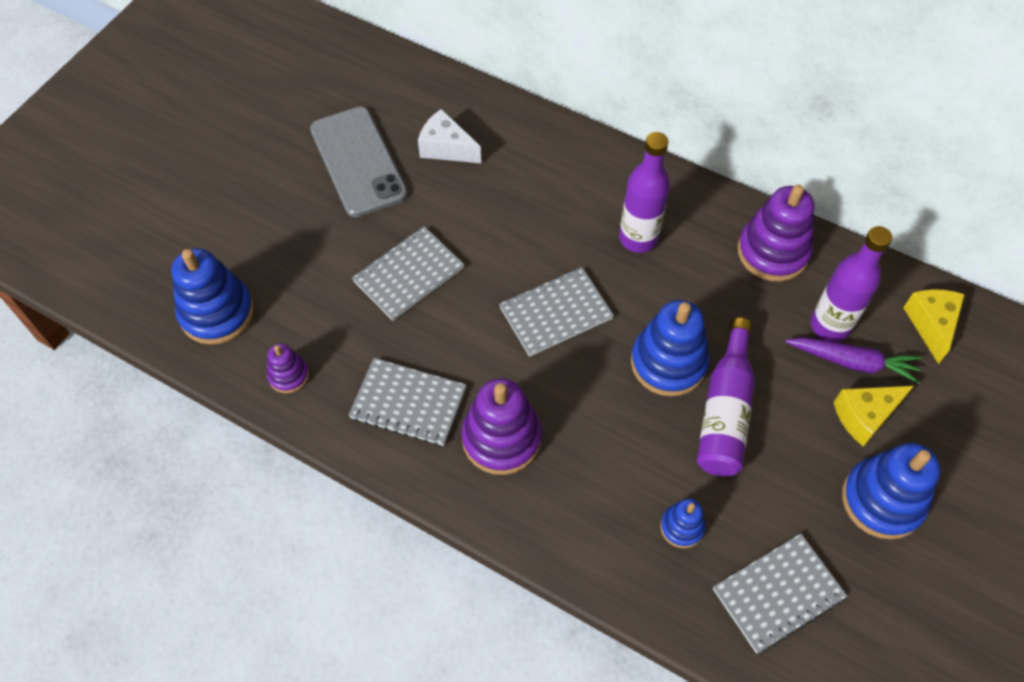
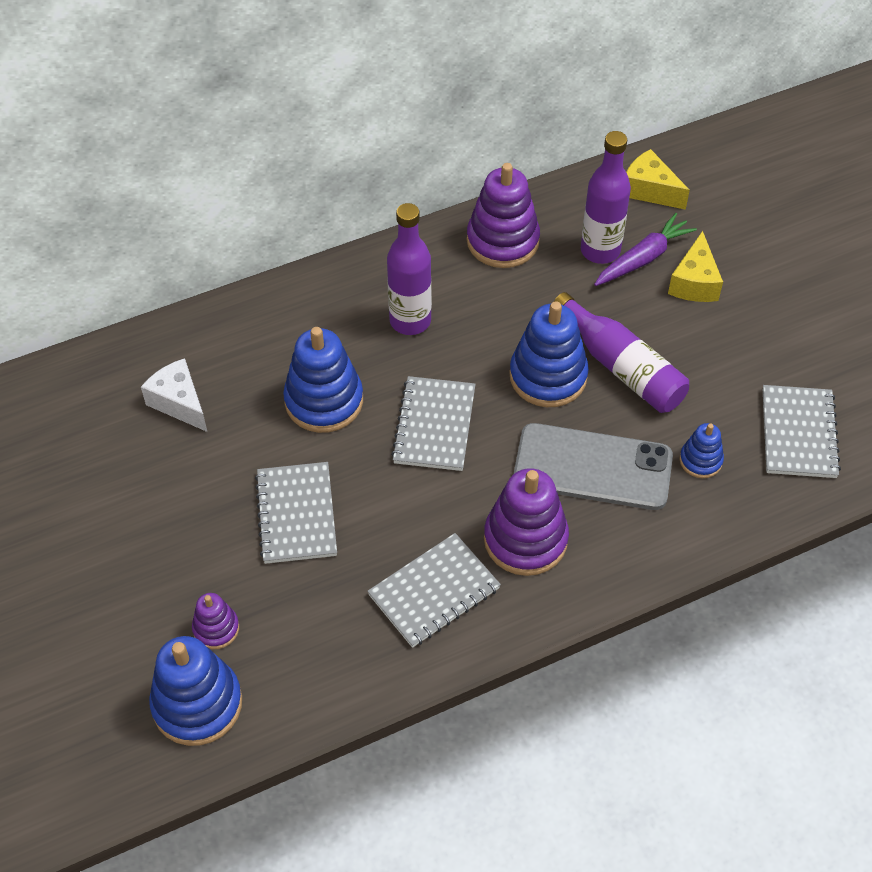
camera: 55 degrees left, 5 degrees down
(288, 375) = (323, 676): purple stacking toy -> purple stacking toy (216, 628)
(358, 162) = (126, 483): grey phone -> grey phone (593, 467)
(446, 148) = (179, 403): white cheese -> white cheese turned 75 degrees clockwise
(882, 500) = (770, 319): blue stacking toy -> blue stacking toy (324, 401)

